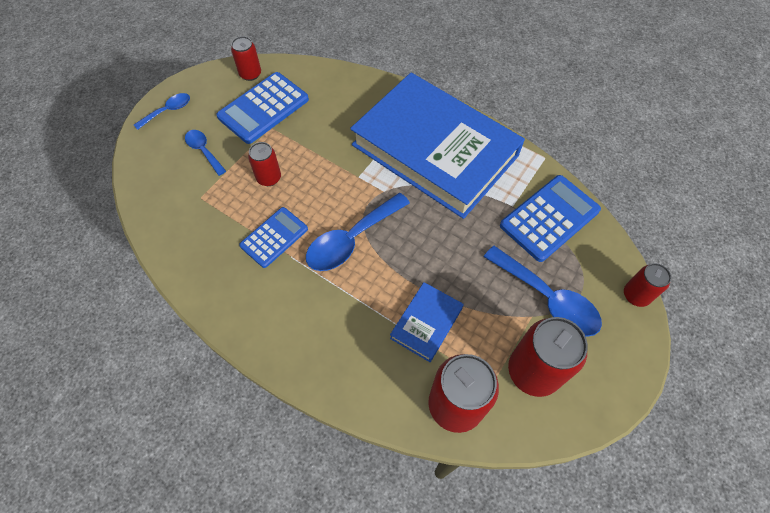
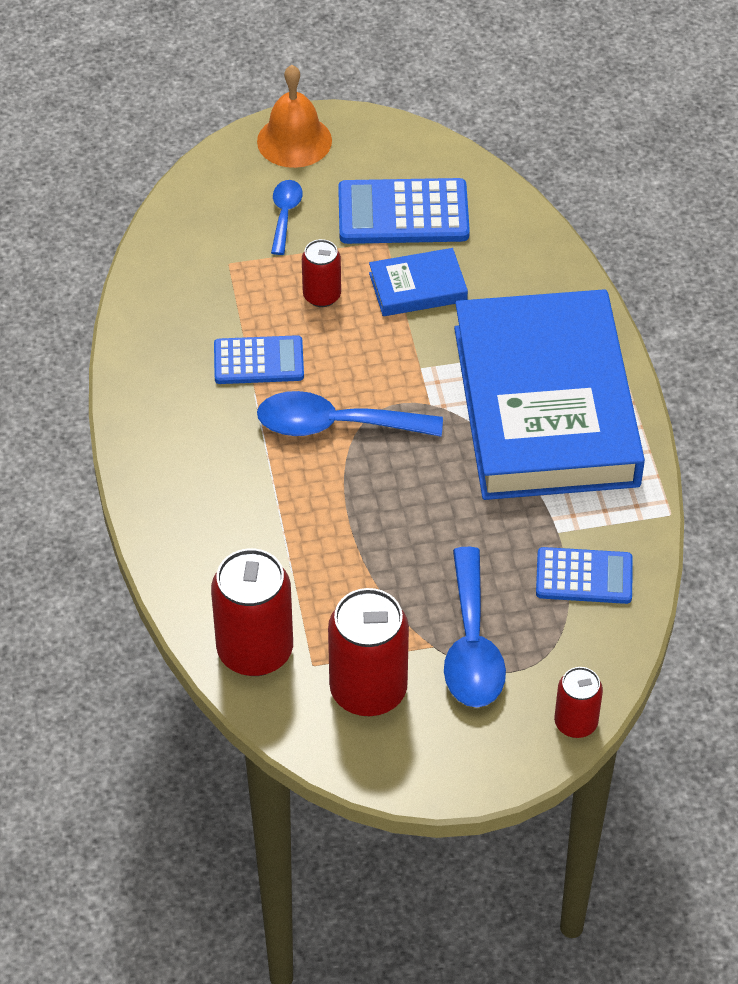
camera: 45 degrees right, 10 degrees down
(168, 111) = (294, 141): blue spoon -> orange bell
(250, 74) = (434, 161): red can -> none
(426, 323) = (315, 562): blue book -> blue book (418, 287)
(549, 218) = (584, 576): blue calculator -> blue calculator, size x0.66

